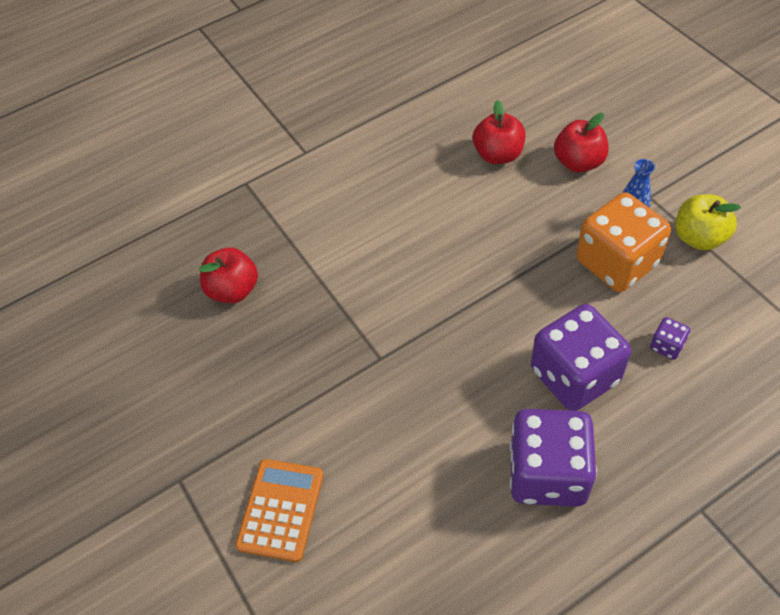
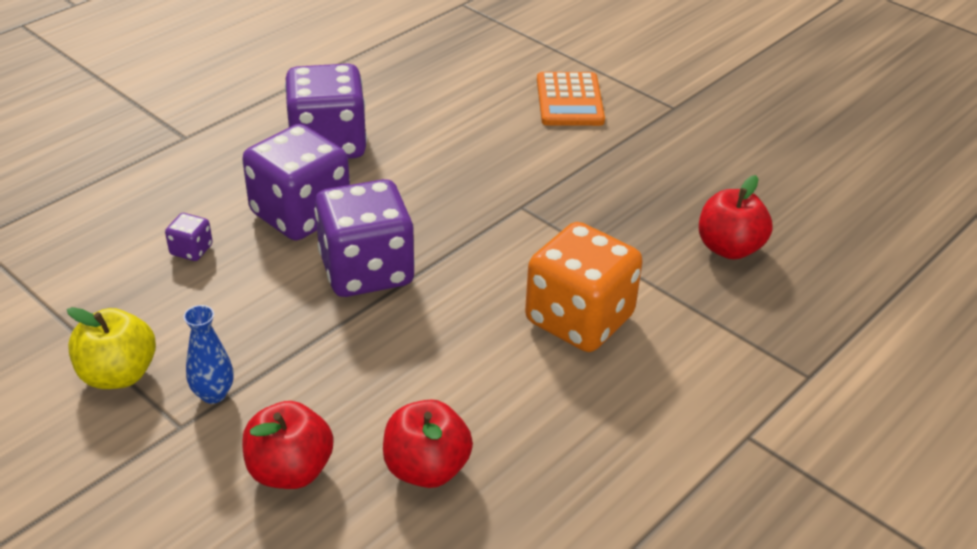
camera: 160 degrees right, 15 degrees down
(521, 305) = (366, 271): none -> purple dice
(616, 262) = (242, 330): orange dice -> orange dice (579, 319)

